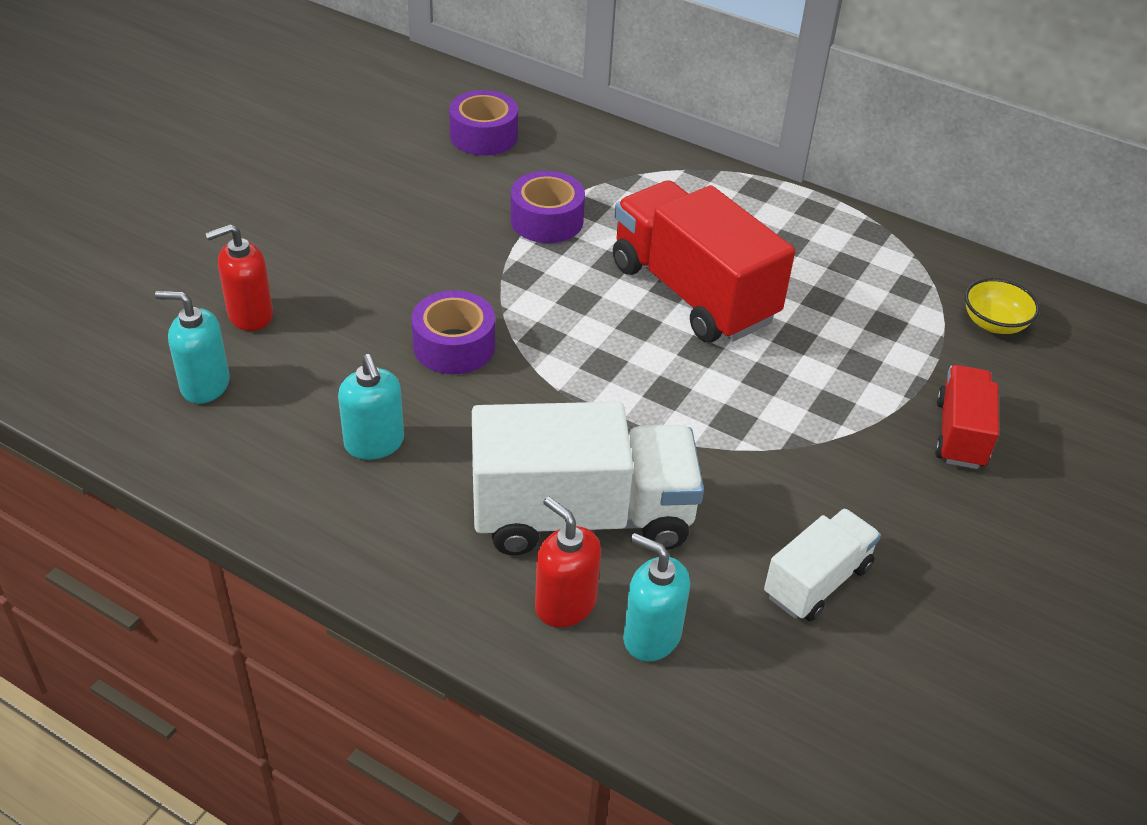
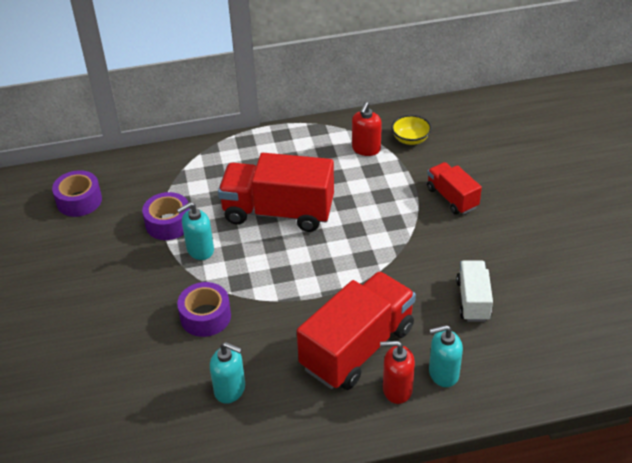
camera: 40 degrees left, 0 degrees up
(205, 385) = (110, 430): turquoise soap dispenser -> turquoise soap dispenser (200, 250)
(250, 315) = (84, 379): red soap dispenser -> red soap dispenser (366, 149)
(582, 516) = (357, 348): white truck -> red truck

